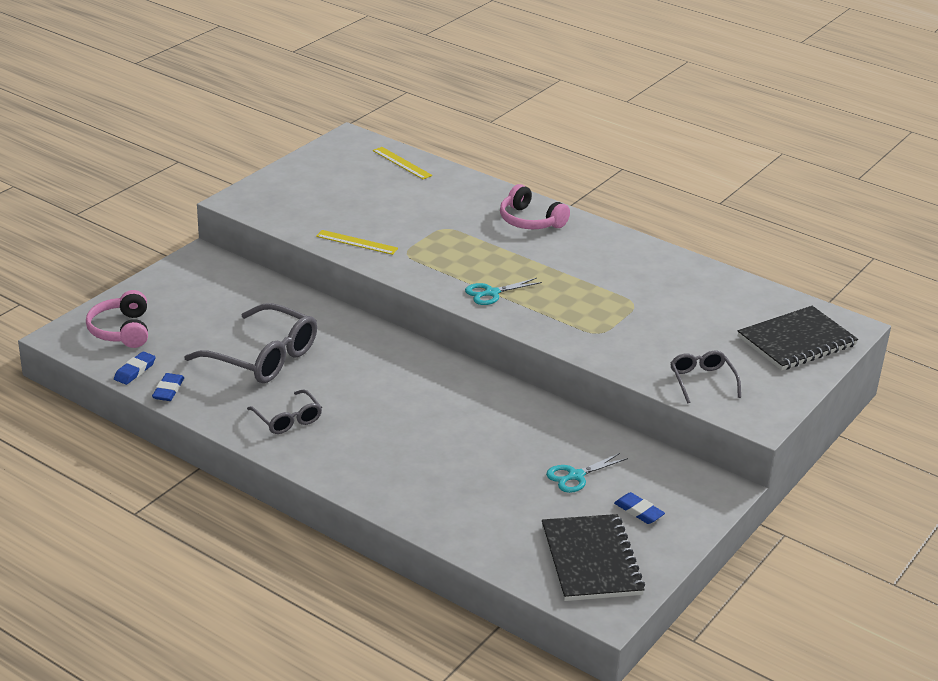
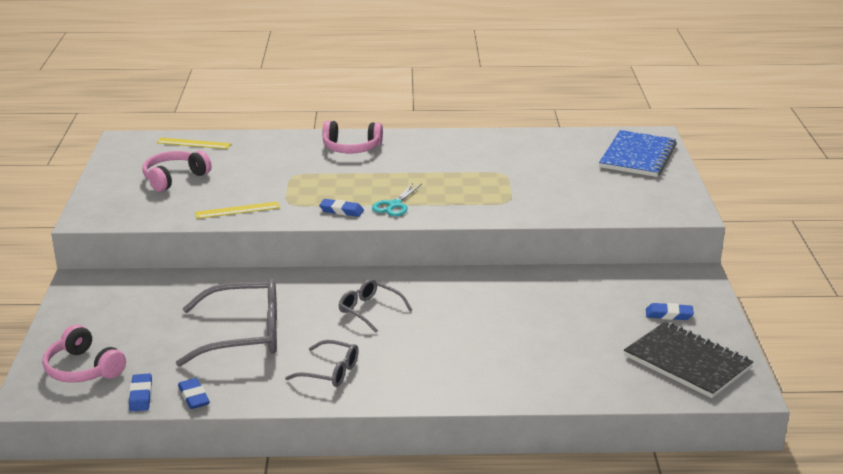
camera: 35 degrees left, 5 degrees down
(345, 191) = (174, 178): none -> pink headphones
(439, 279) = (341, 211): none -> blue eraser
(576, 476) = (596, 311): turquoise scissors -> none
(702, 381) = (619, 203): grey glasses -> grey glasses (369, 310)
(796, 341) = (638, 156): black notebook -> blue notebook

